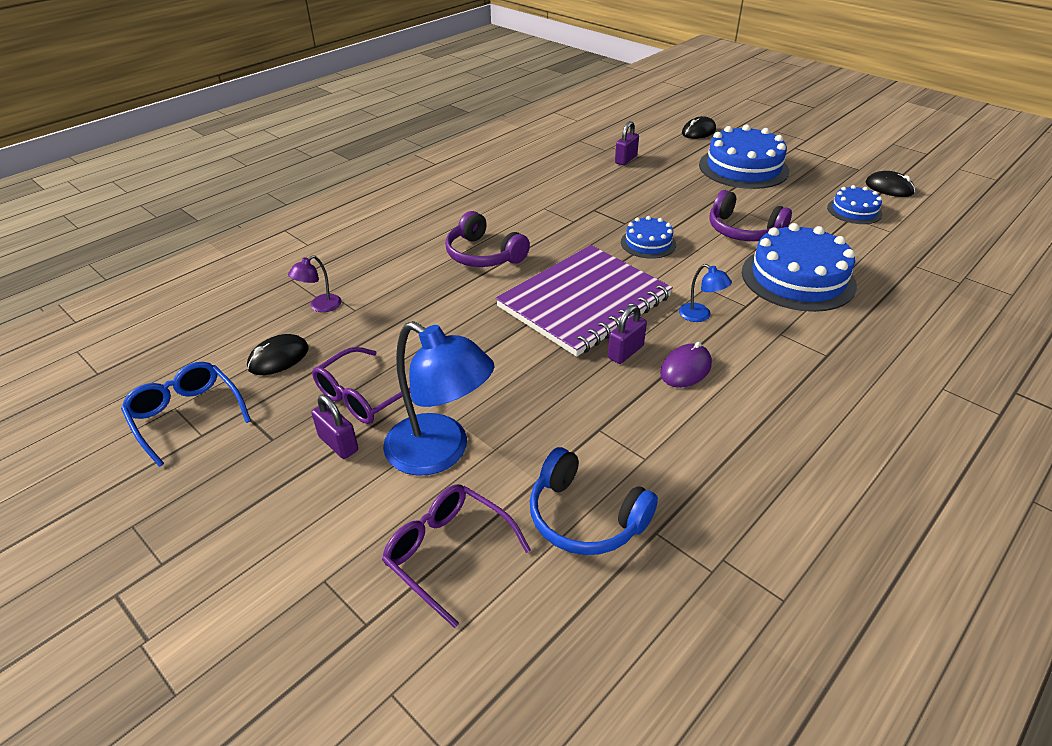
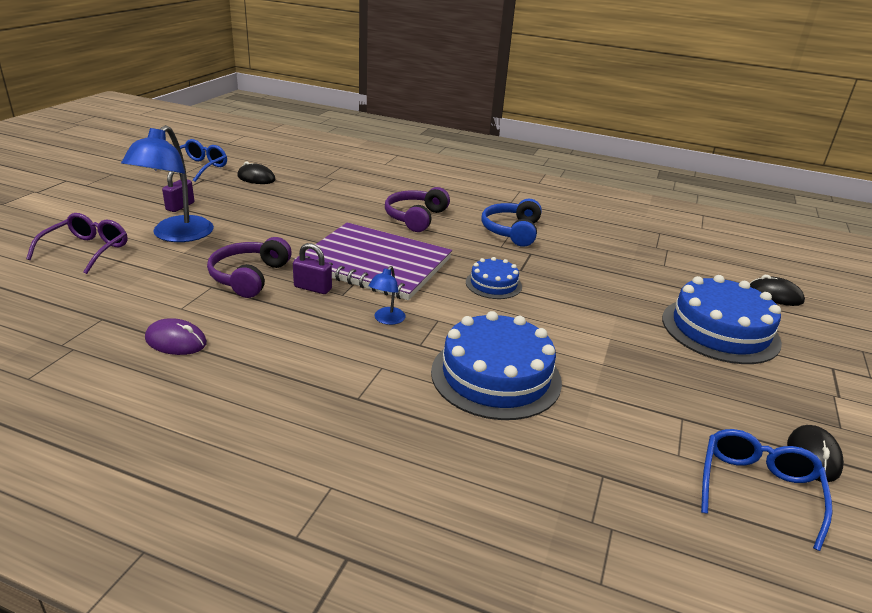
camera: 65 degrees right, 10 degrees down
(320, 306) = (315, 179): purple lamp -> none
(363, 396) = (226, 206): purple glasses -> none
(585, 517) = (117, 290): blue headphones -> blue headphones (512, 231)
(626, 159) = (648, 259): purple padlock -> none
(685, 369) = (301, 317): purple mouse -> purple mouse (176, 341)
(743, 230) = (568, 336): purple headphones -> purple headphones (249, 277)
(854, 211) = (703, 420): blue cake -> none
(921, 216) = (757, 489): none -> blue glasses

